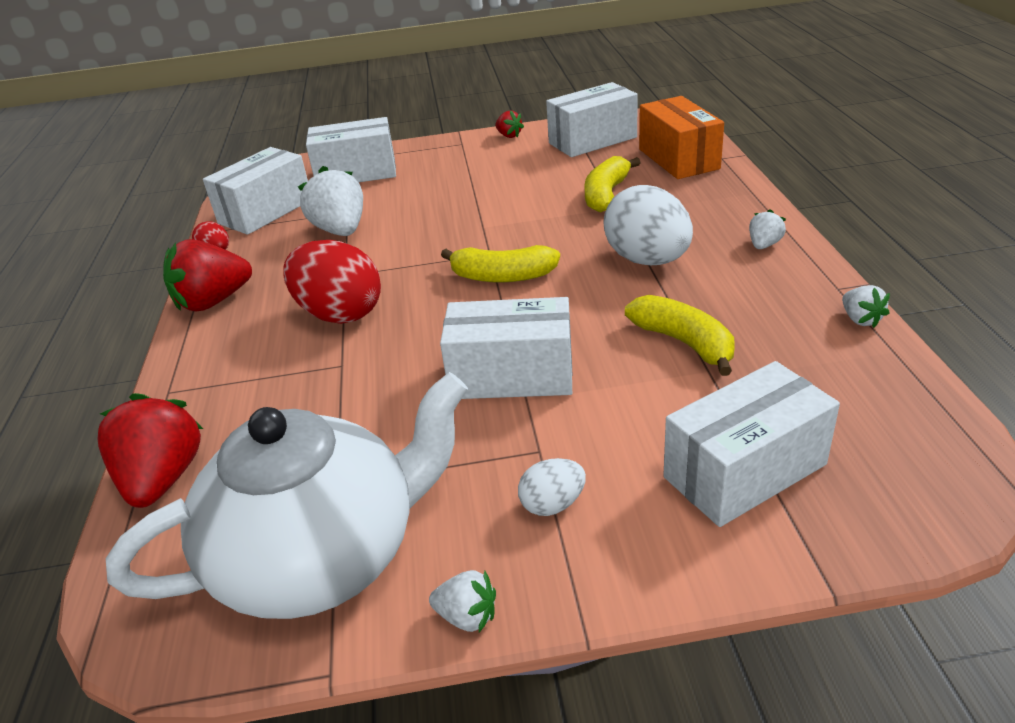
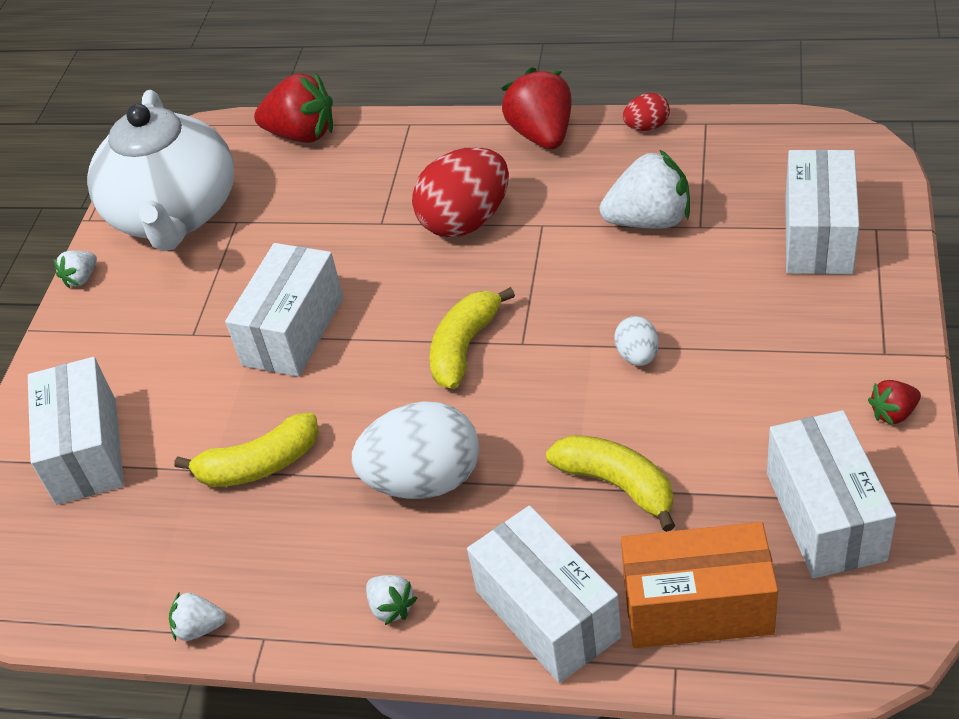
camera: 110 degrees right, 10 degrees up
(266, 211) = (736, 157): white box -> white box (547, 614)
(552, 504) = (136, 332): white egg -> white egg (637, 356)

